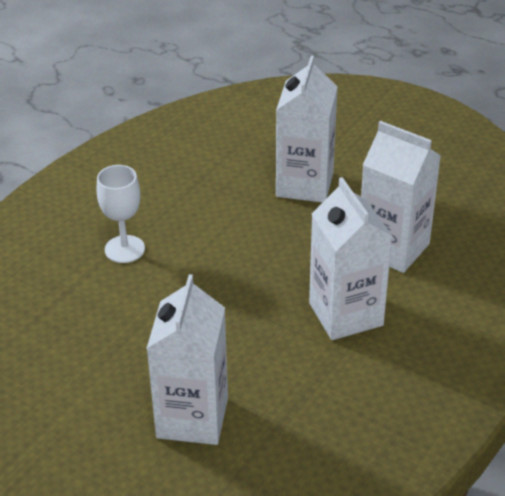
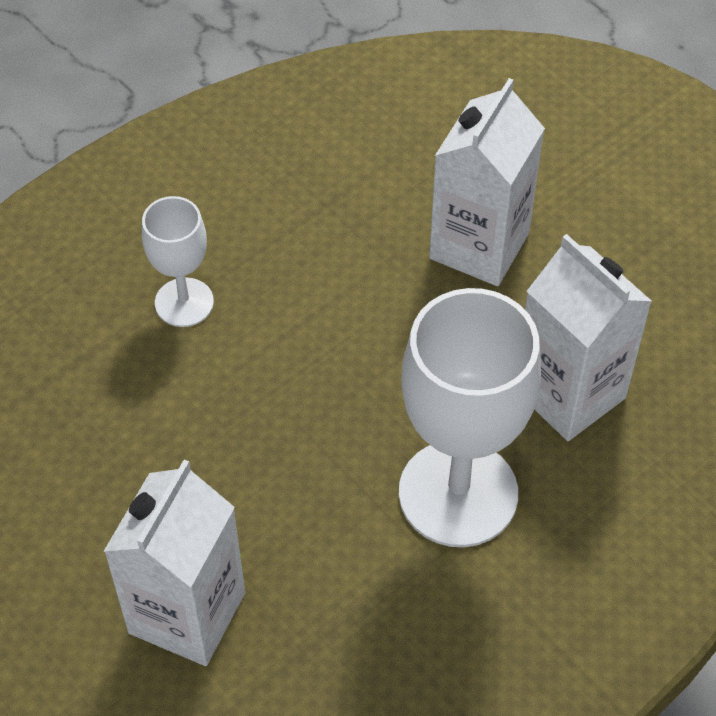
camera: 15 degrees right, 15 degrees up
(346, 314) = (458, 493): white carton -> white goblet

